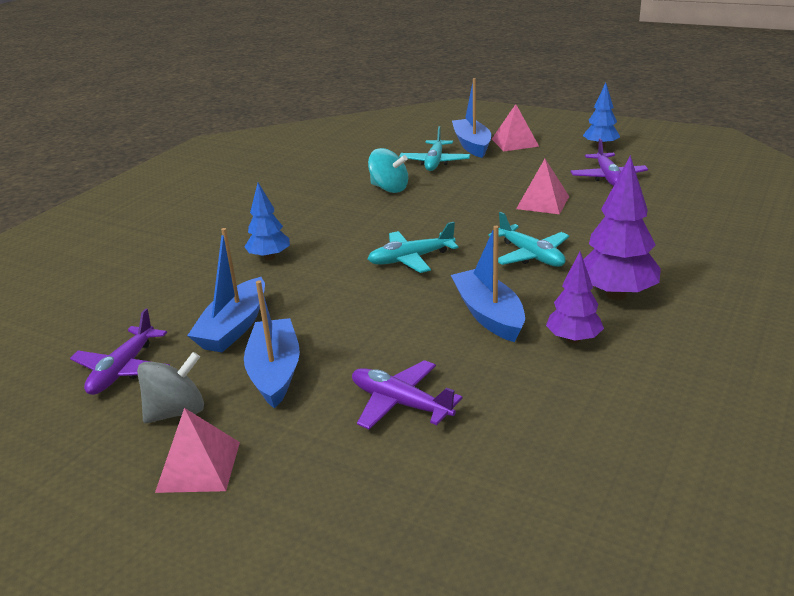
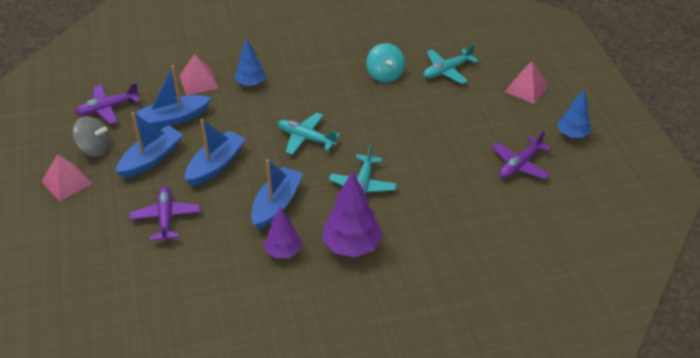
camera: 45 degrees right, 15 degrees up
(472, 145) = (496, 71): blue boat -> blue boat (216, 165)
(543, 202) = (442, 153): pink pyramid -> pink pyramid (198, 82)

